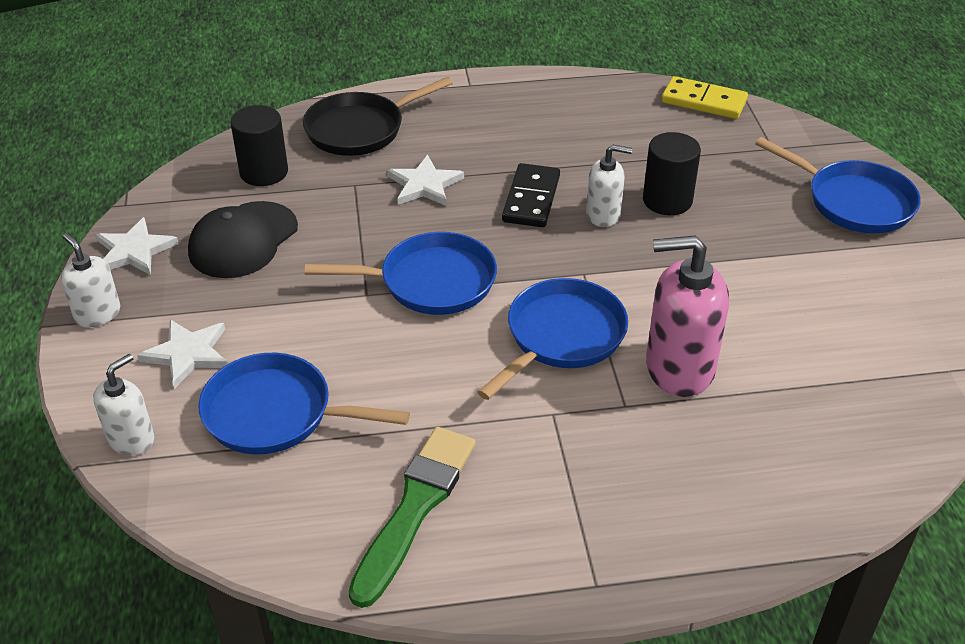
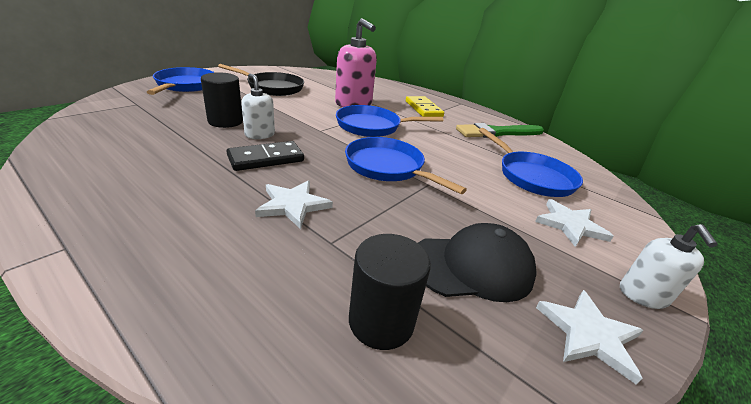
camera: 135 degrees left, 10 degrees down
(131, 439) = (625, 211): white soap dispenser -> none
(360, 129) = (228, 288): black pan -> black pan (272, 87)
(703, 101) = (71, 127): yellow domino -> yellow domino (423, 109)

